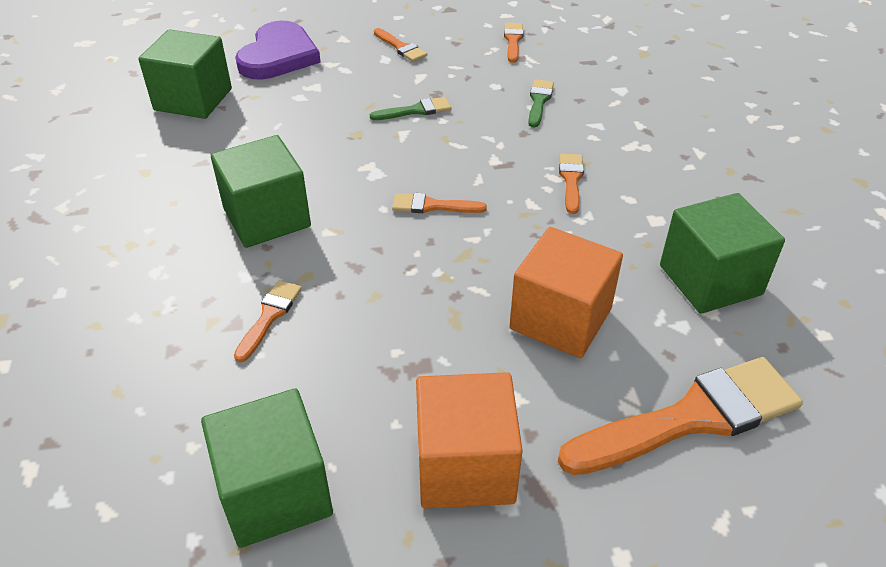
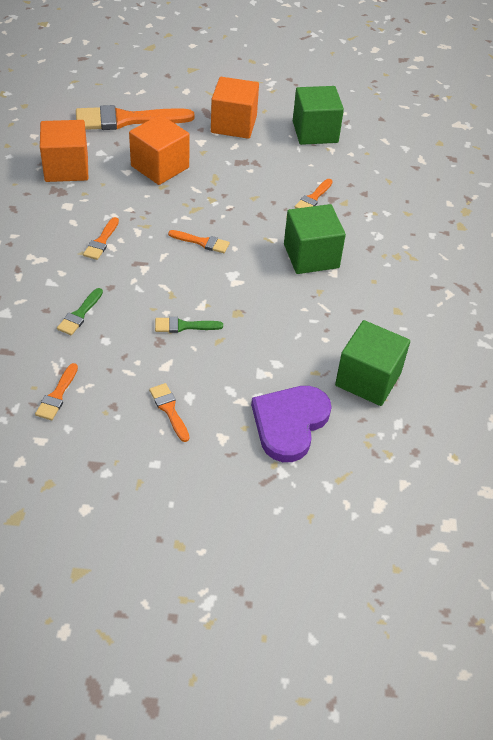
camera: 170 degrees left, 5 degrees up
(710, 280) = (66, 168): green cube -> orange cube

